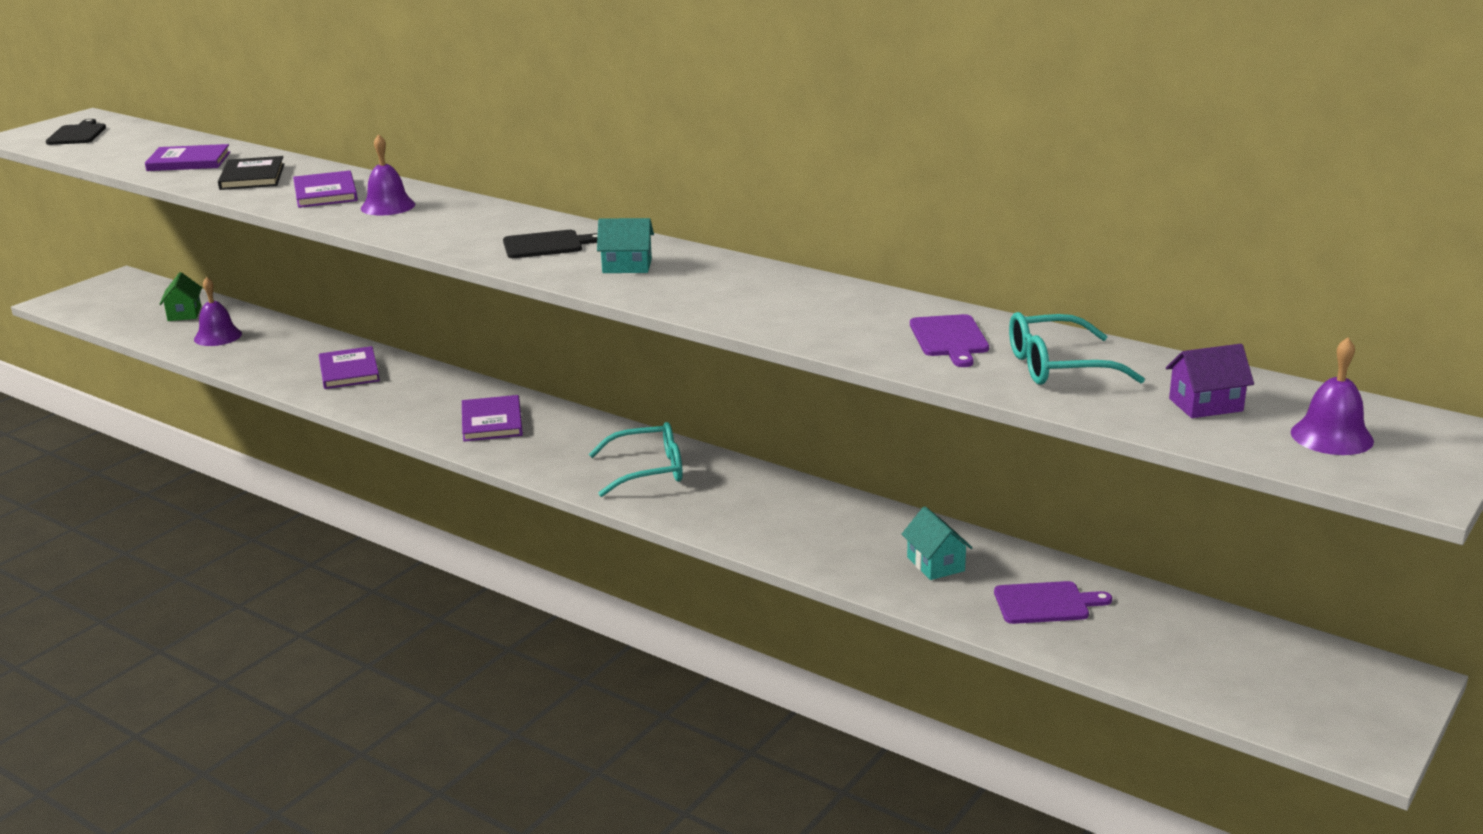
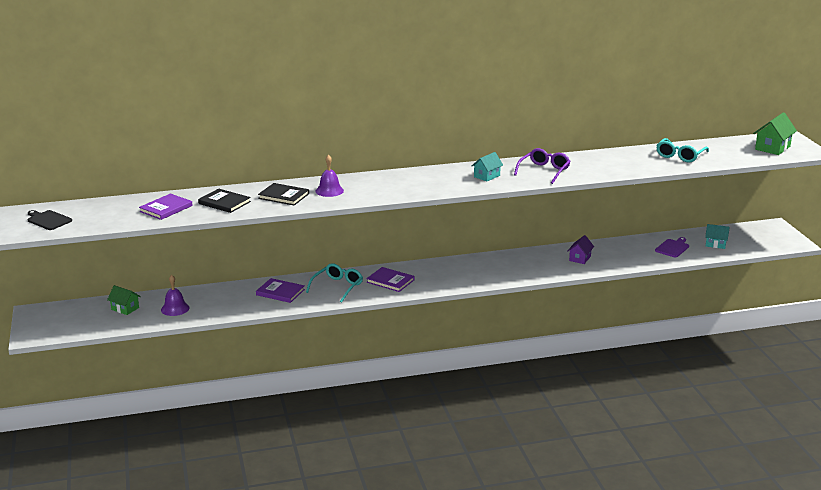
camera: 50 degrees left, 0 degrees up
(325, 193) = (283, 196): purple book -> black book
(546, 245) = (437, 180): black cutting board -> none
(648, 470) = (485, 269): turquoise glasses -> turquoise glasses (337, 287)
(732, 293) = (544, 171): none -> purple glasses
(935, 564) = (626, 252): turquoise house -> turquoise house (715, 244)
(949, 338) = (636, 159): purple cutting board -> none
(1205, 405) = (733, 151): purple house -> purple house (580, 258)
(1331, 436) = (772, 148): purple bell -> green house

